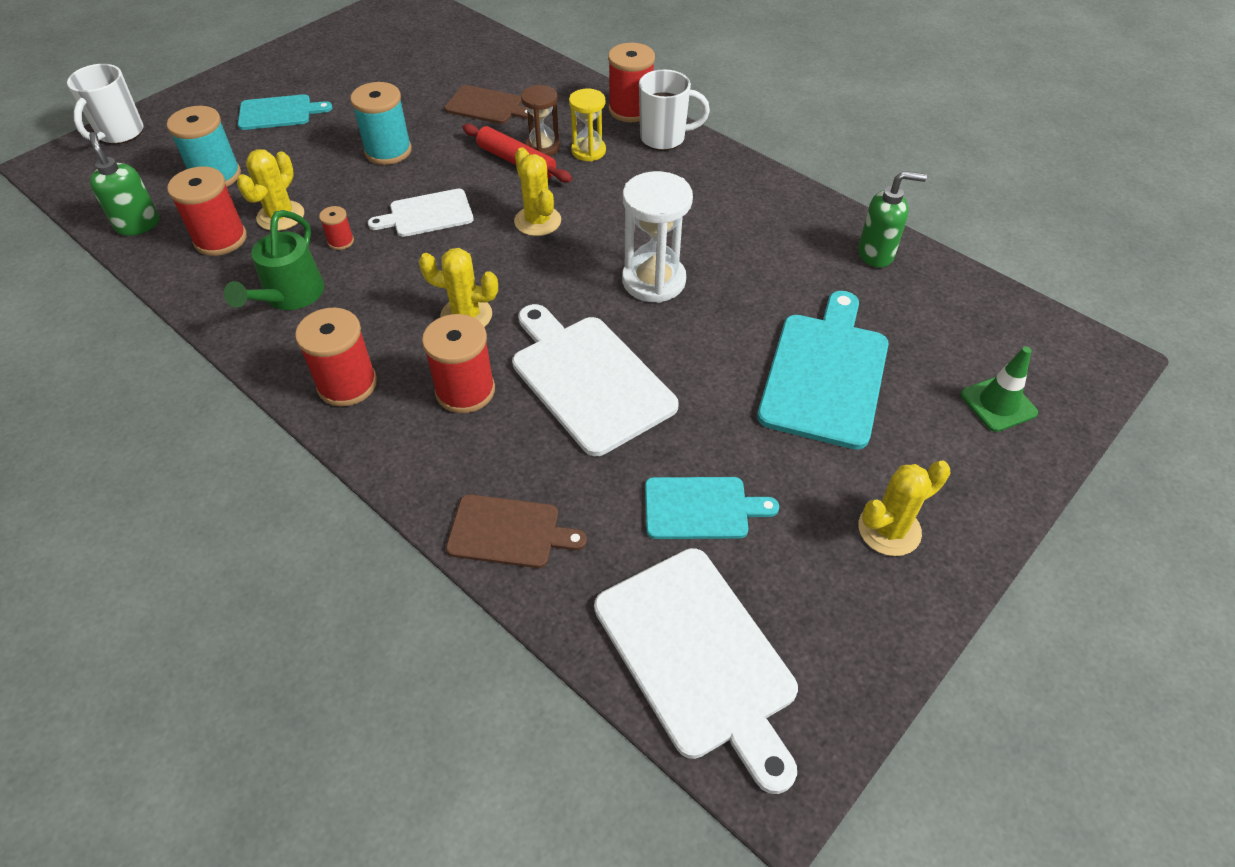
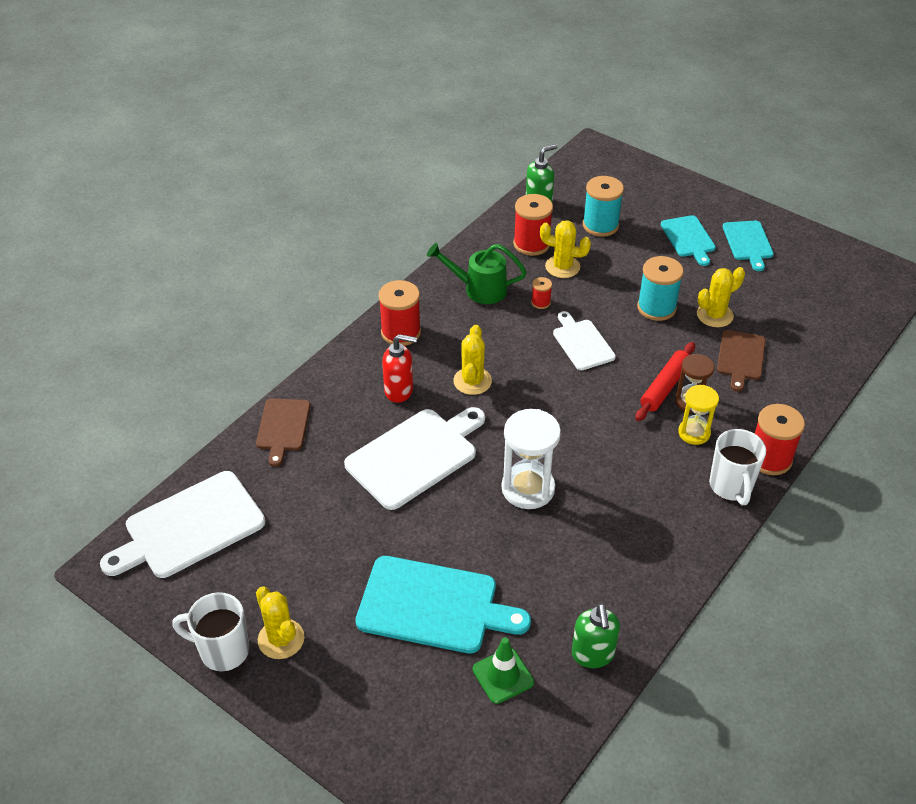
camera: 85 degrees right, 5 degrees down
(120, 133) = (637, 168): white mug -> white mug (222, 651)
(465, 391) = (399, 391): red spool -> red soap dispenser
(537, 221) = (588, 409): yellow cactus -> yellow cactus (714, 315)
(701, 508) = (300, 526): turquoise cutting board -> turquoise cutting board (748, 243)
(998, 404) = (409, 734): green traffic cone -> green traffic cone (503, 676)

